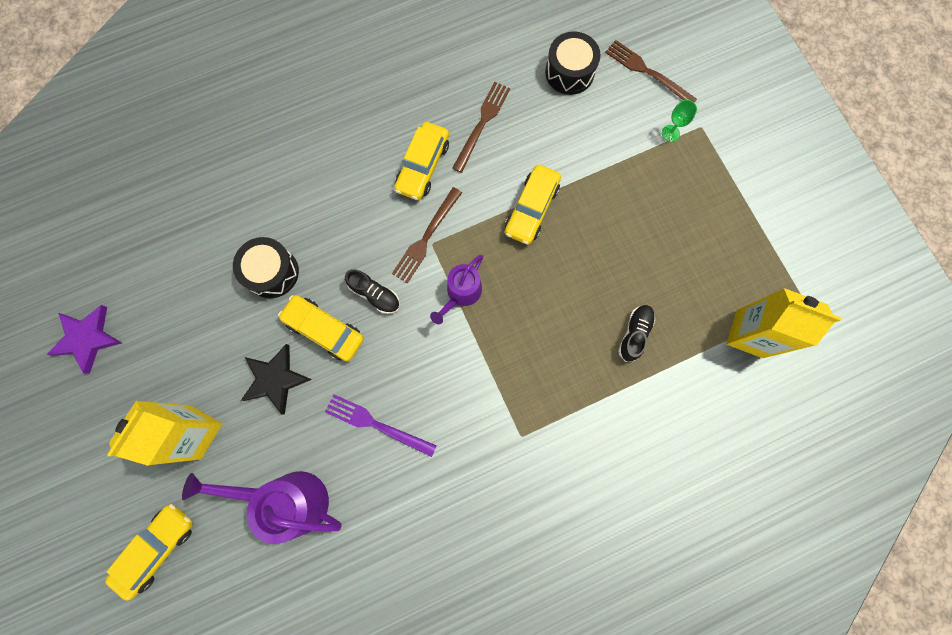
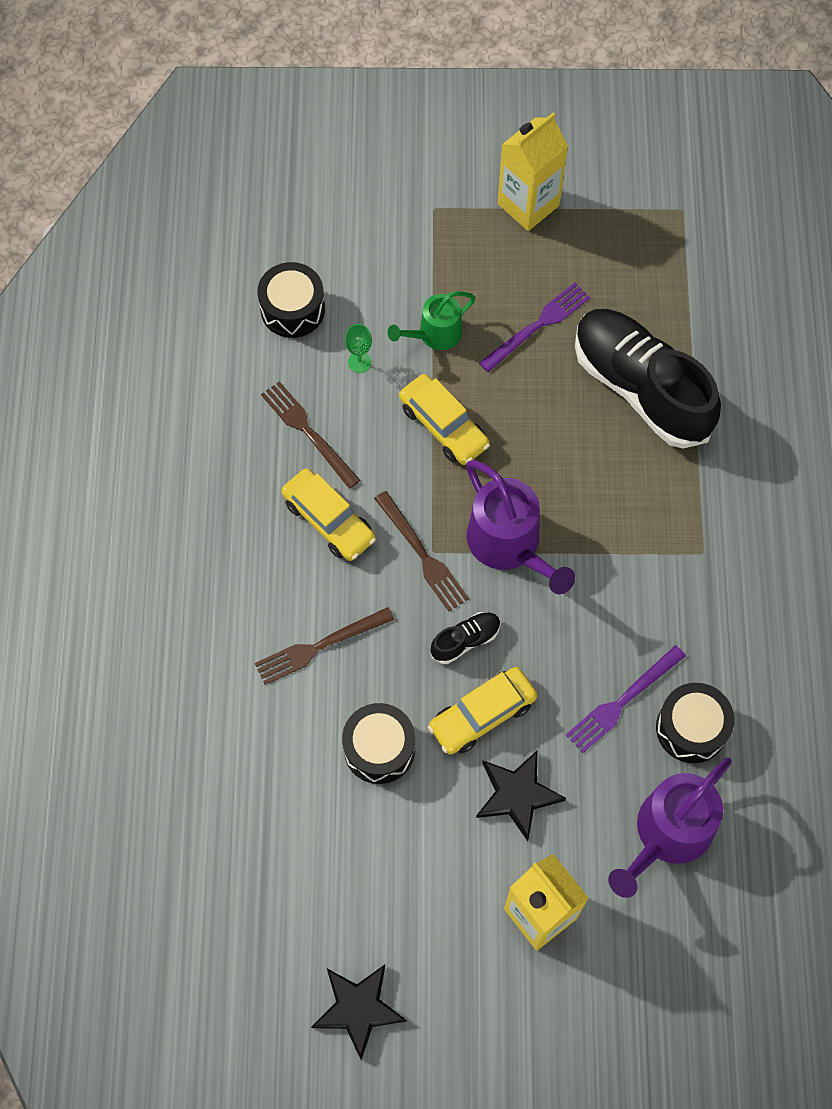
camera: 65 degrees left, 10 degrees down
(87, 338) = (358, 1008): purple star -> black star
(158, 548) = (662, 1007): yellow car -> none
(377, 484) = (691, 728): none -> black drum
(461, 293) = (509, 545): purple watering can -> purple watering can, size x1.62
(600, 172) = (435, 334): none -> green watering can
(634, 334) = (640, 388): black shoe -> black shoe, size x2.41
(645, 238) = (537, 326): none -> purple fork
(647, 72) = (337, 229): brown fork -> brown fork (320, 646)
(670, 133) = (425, 242): green goblet -> green goblet (359, 362)
(749, 333) = (691, 278): yellow carton -> yellow carton (528, 205)

